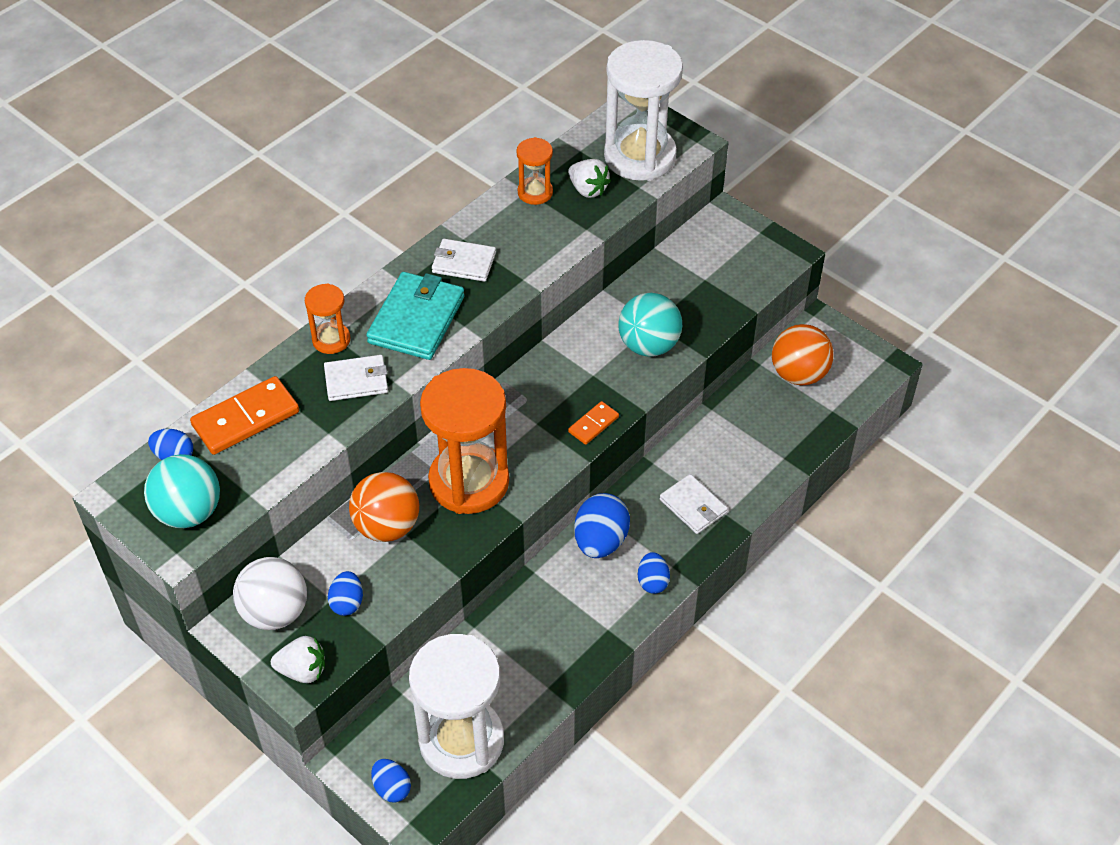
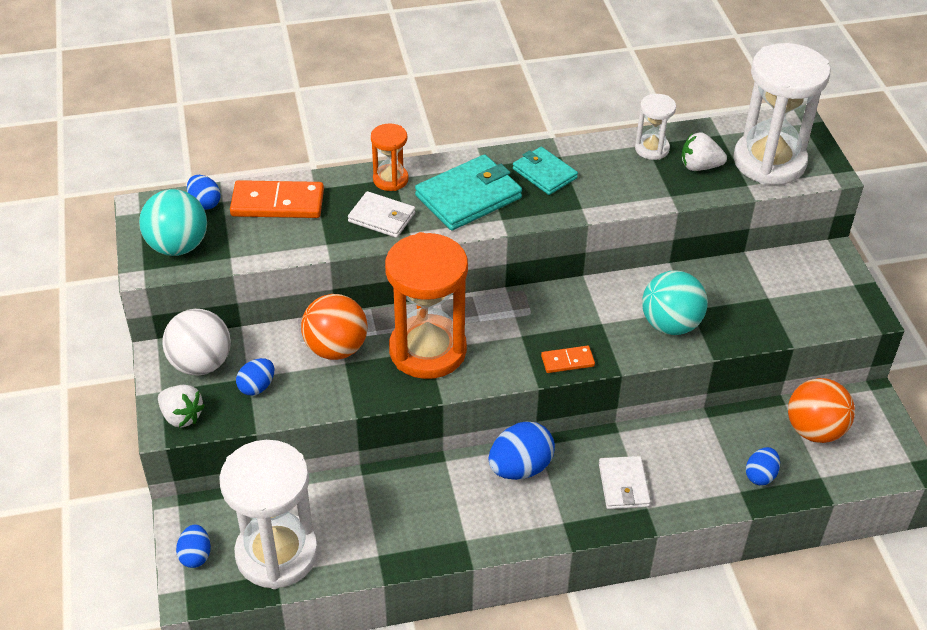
camera: 35 degrees right, 5 degrees down
(463, 263) = (544, 173): white wallet -> turquoise wallet
(535, 192) = (652, 149): orange hourglass -> white hourglass
(588, 189) = (699, 166): white strawberry -> white strawberry turned 105 degrees clockwise
(652, 582) = (536, 525): blue egg -> blue egg (760, 475)

